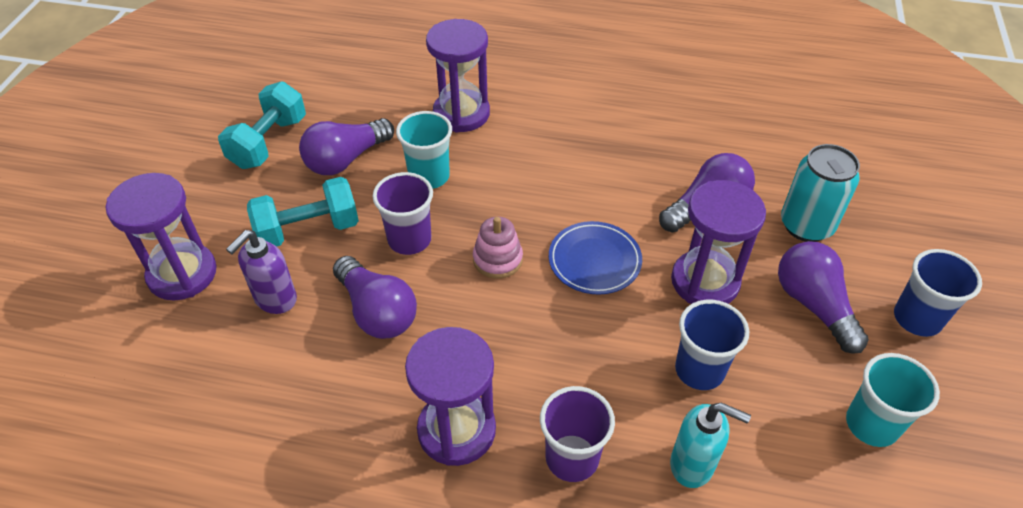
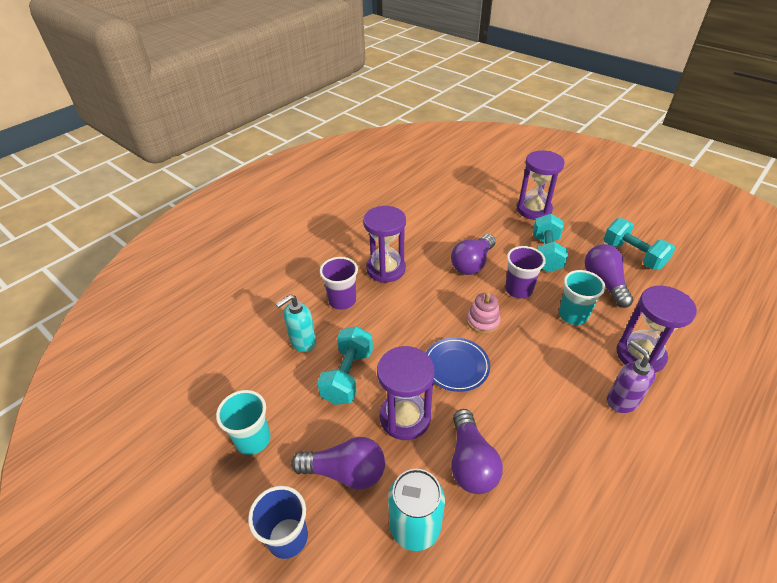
camera: 120 degrees right, 5 degrees down
(275, 299) = (500, 233): purple soap dispenser -> purple soap dispenser (621, 401)
(377, 311) = (472, 263): purple light bulb -> purple light bulb turned 45 degrees counterclockwise
(699, 370) = (348, 375): blue cup -> turquoise dumbbell

